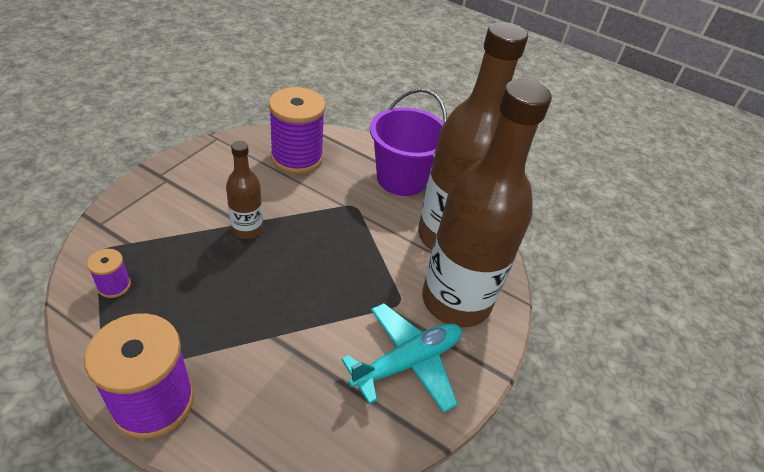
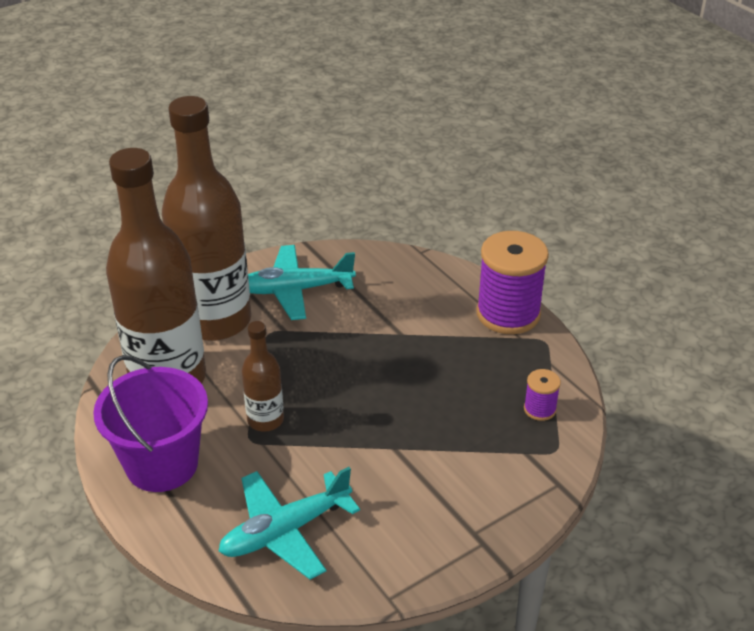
camera: 150 degrees left, 5 degrees down
(247, 229) = (391, 438): brown bottle -> brown bottle (265, 420)
(297, 158) = (285, 531): purple spool -> turquoise plane

